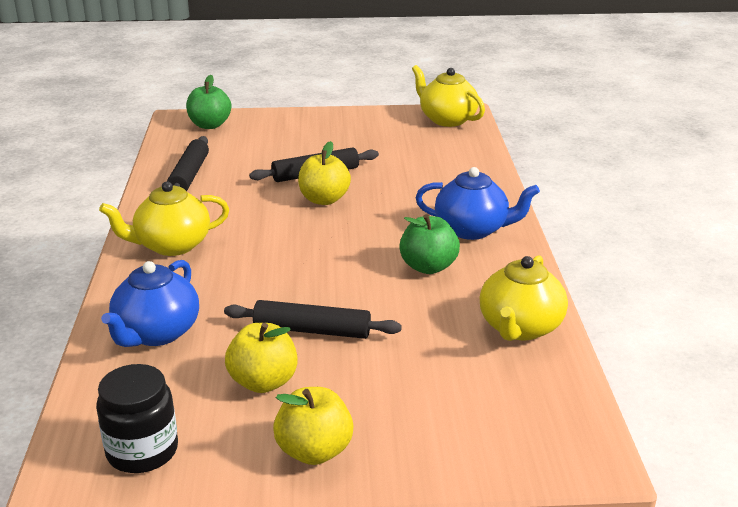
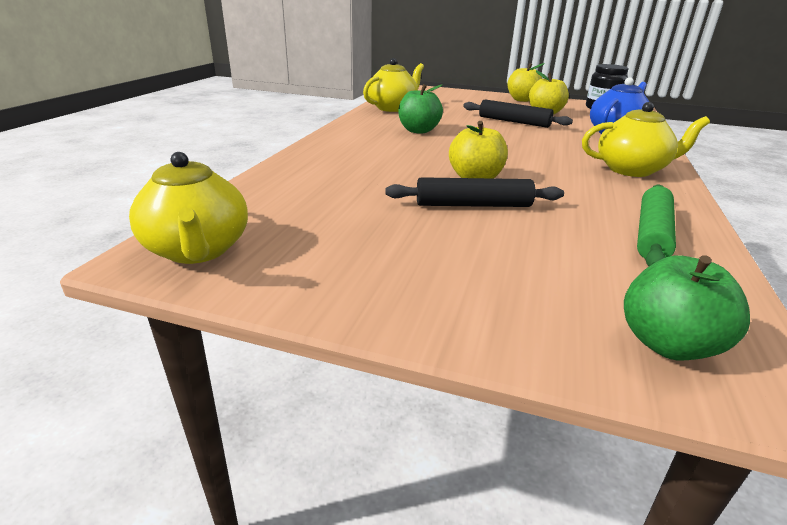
camera: 160 degrees left, 0 degrees up
(189, 175) = (652, 234): black rolling pin -> green rolling pin
(472, 229) = (360, 140): blue teapot -> none

